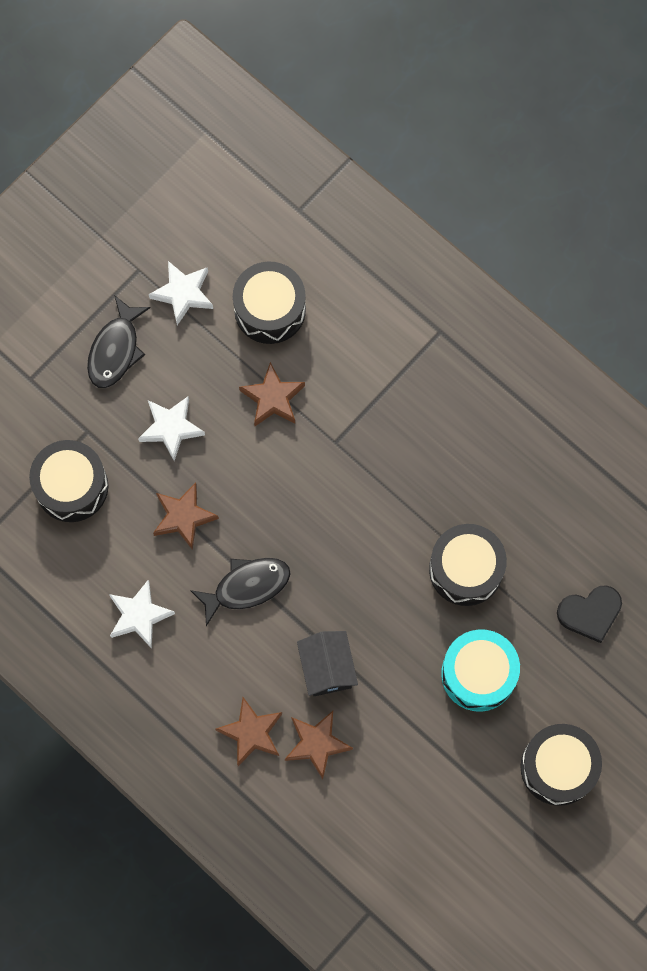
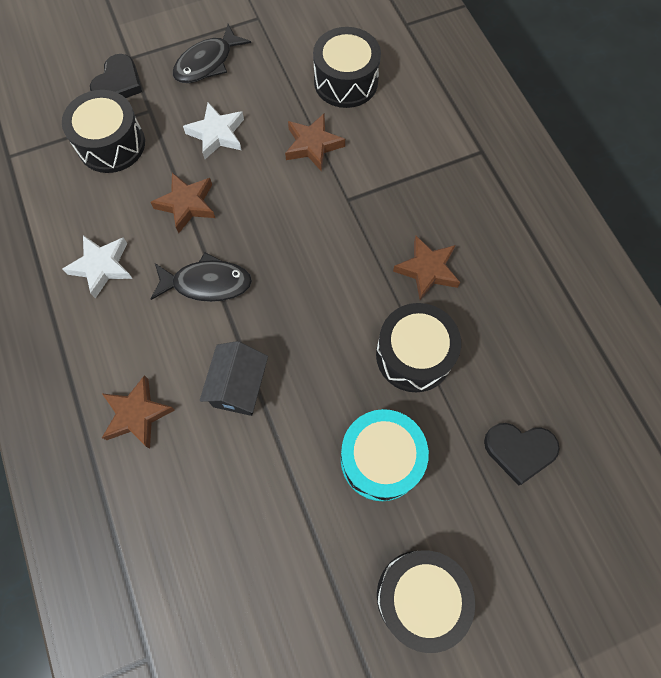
camera: 25 degrees right, 5 degrees down
(37, 414) = (118, 83): none -> black heart
(183, 293) = (283, 45): white star -> none
(317, 744) = (191, 454): brown star -> brown star (427, 270)

